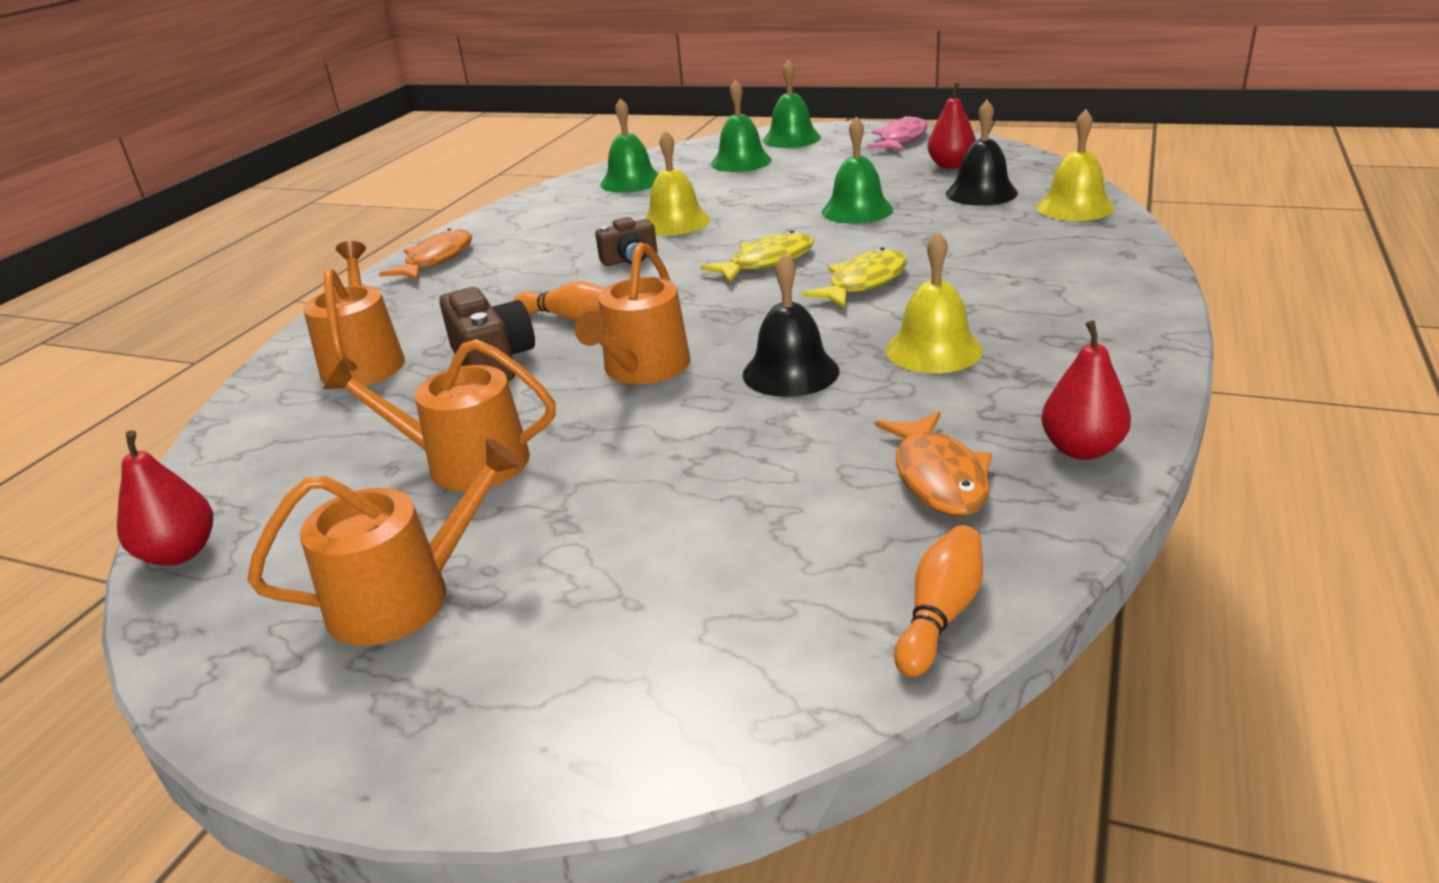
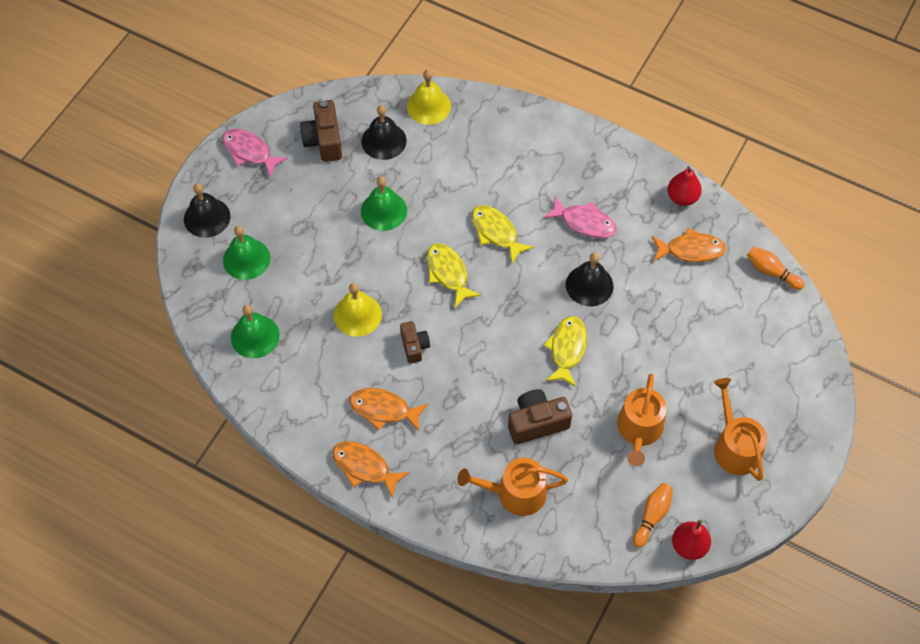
camera: 85 degrees left, 30 degrees up
(524, 257) = (383, 409): none -> orange fish
(569, 317) = (490, 383): orange bowling pin -> orange bowling pin (652, 516)
(643, 369) = (567, 349): orange watering can -> yellow fish
(791, 139) = (207, 217): green bell -> black bell
(933, 350) = (584, 222): yellow bell -> pink fish
(951, 165) = (324, 140): red pear -> brown camera

